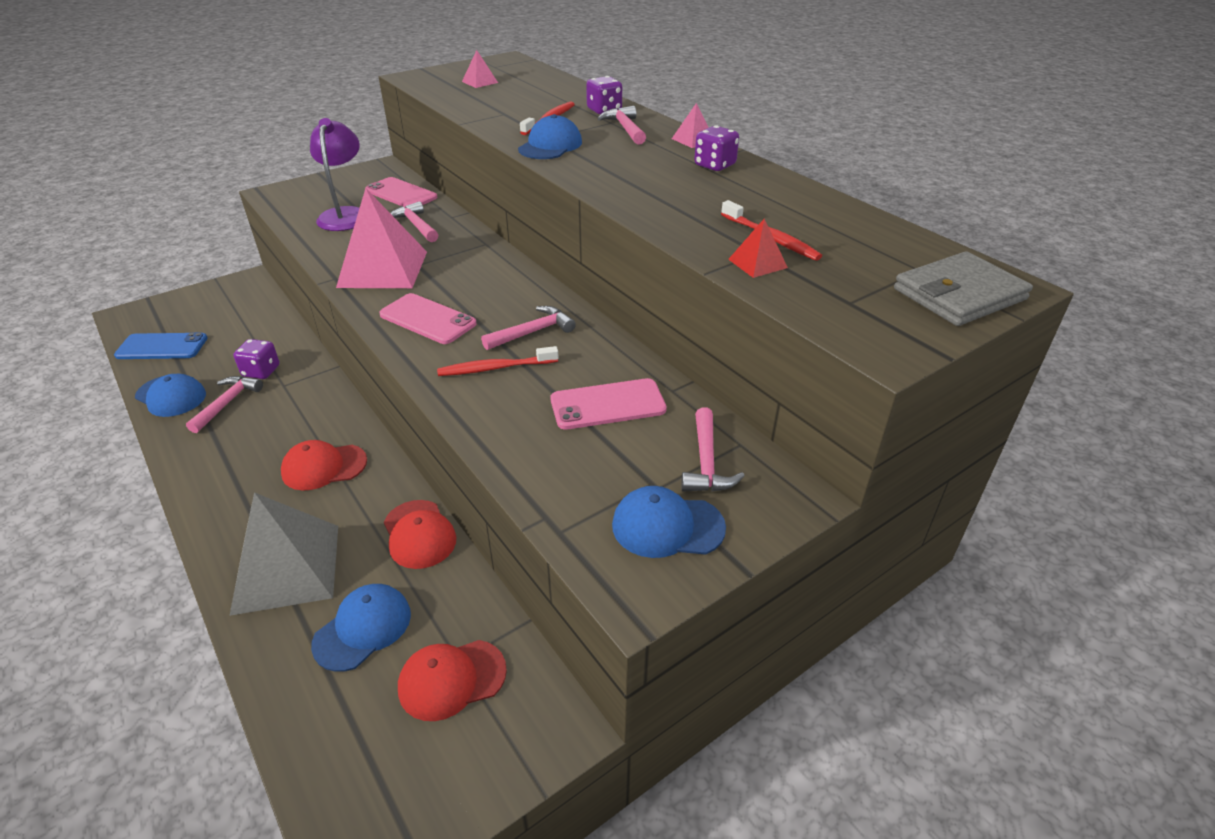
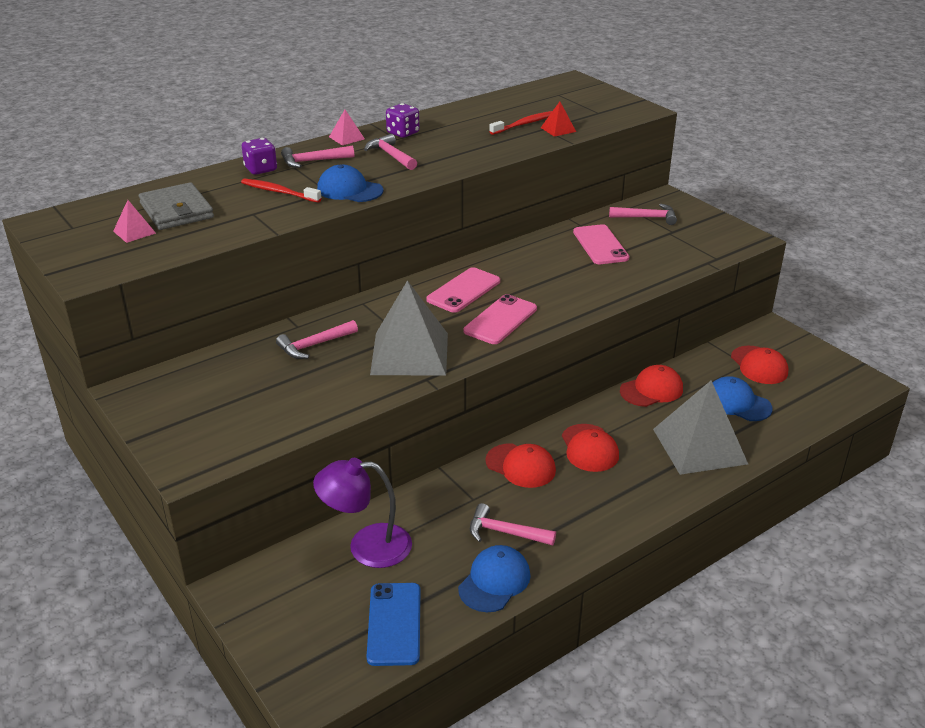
camera: 90 degrees left, 5 degrees down
(261, 371) = (449, 521): purple dice -> none
(317, 415) = (520, 466): none -> red cap
(345, 215) = (275, 395): purple lamp -> purple lamp (367, 546)
(383, 269) = (410, 353): pink pyramid -> grey pyramid
(401, 194) = (226, 364): pink phone -> pink phone (463, 290)
(495, 368) = (566, 286): red toothbrush -> none
(533, 332) = (516, 273): pink hammer -> pink hammer (391, 155)
(667, 526) = (701, 229): blue cap -> none
(959, 294) = (584, 90): grey wallet -> grey wallet (176, 210)

